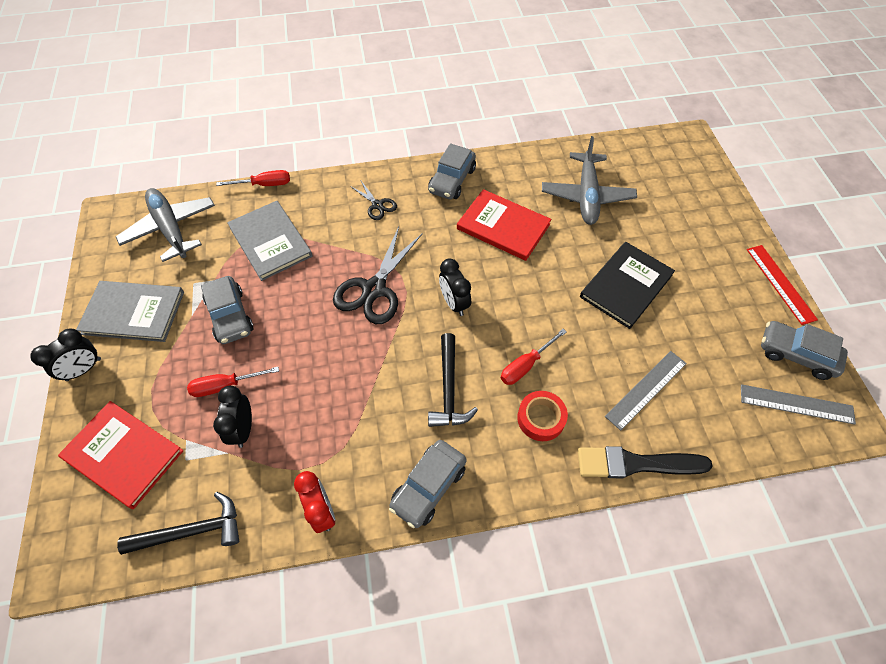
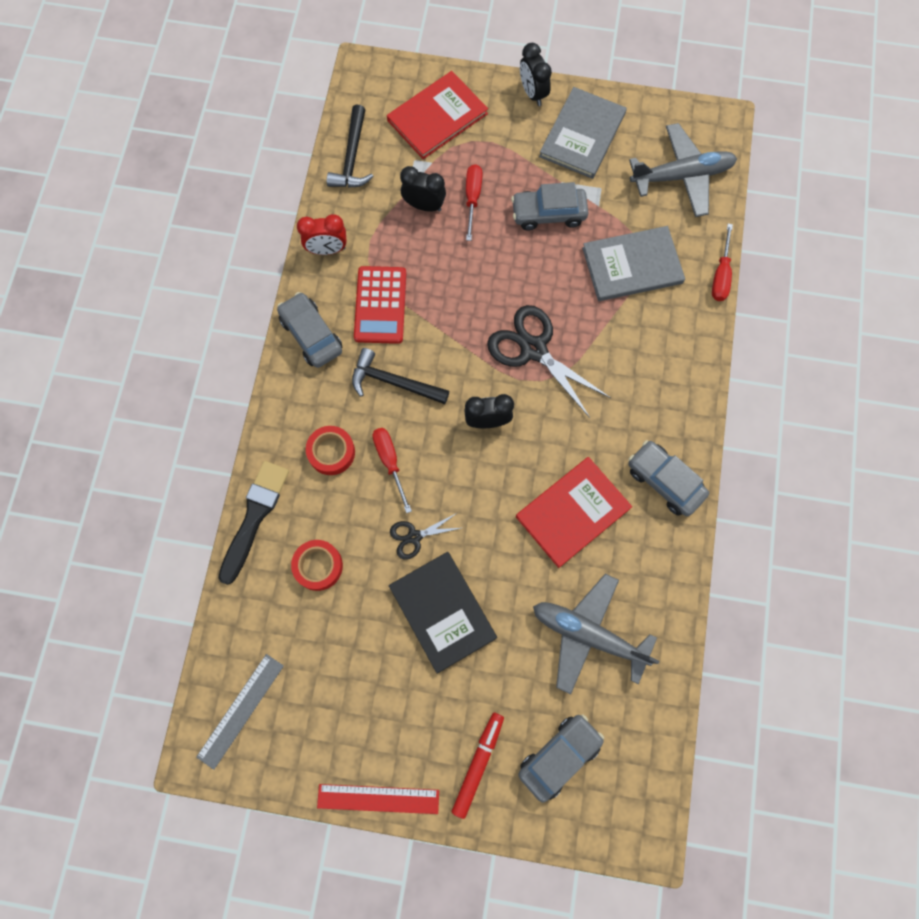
camera: 110 degrees right, 15 degrees up
(372, 430) = (380, 305): none -> red calculator
(377, 205) = (650, 385): black scissors -> black scissors (414, 536)
(646, 389) = (318, 566): grey ruler -> red tape
(713, 232) = (478, 764): none -> red marker
(796, 354) = (289, 750): grey car -> grey car (559, 756)

